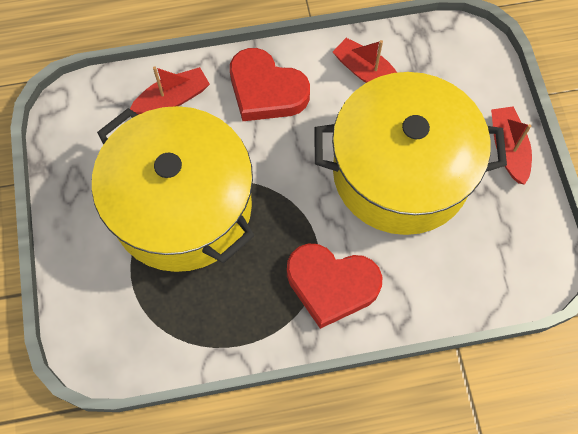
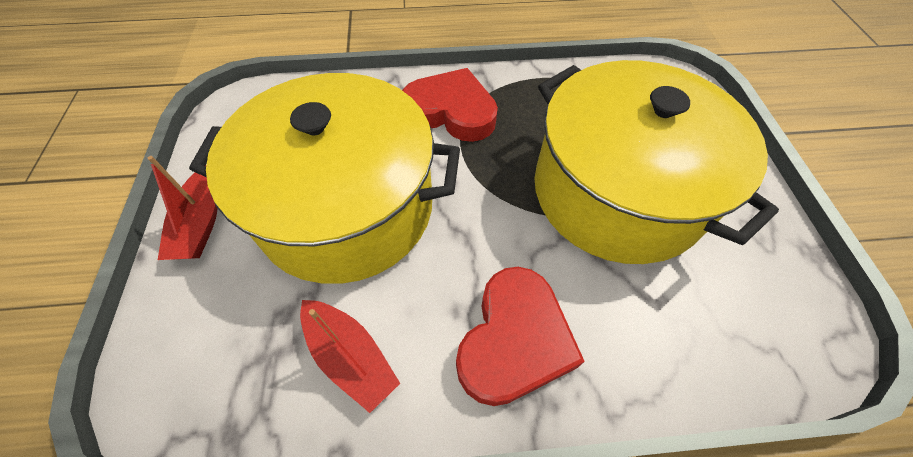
camera: 175 degrees left, 10 degrees down
(173, 99) = (659, 339): red boat -> none
(266, 90) = (514, 340): red heart -> red heart turned 75 degrees clockwise

